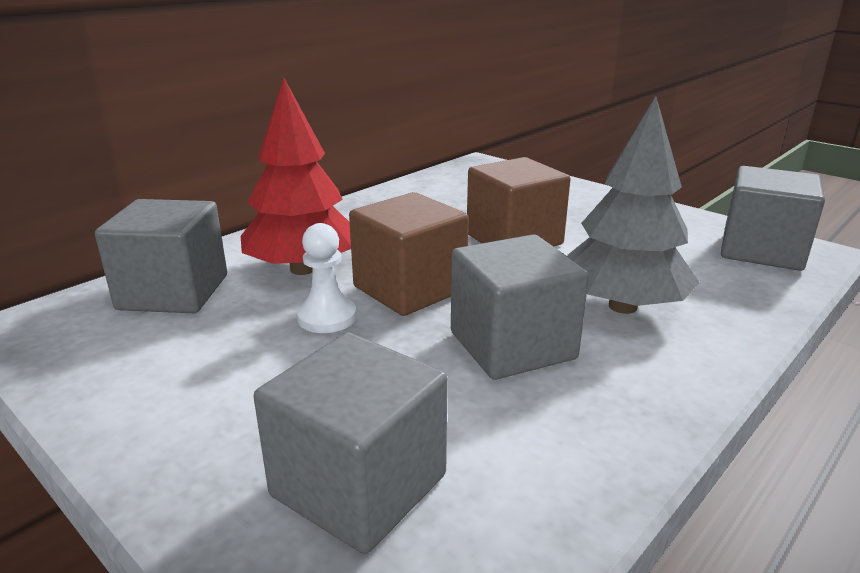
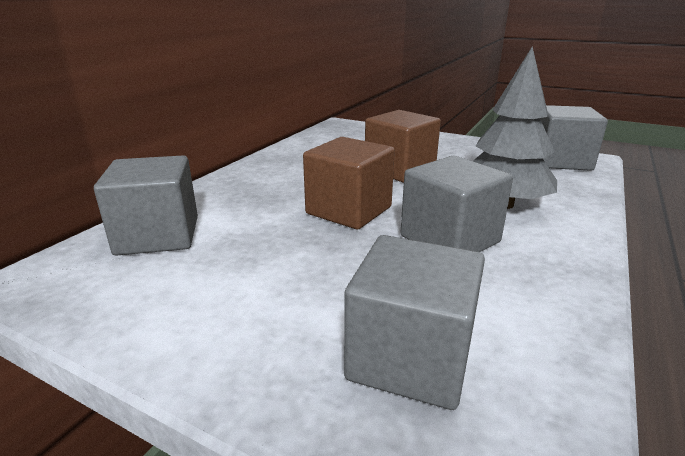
camera: 15 degrees left, 0 degrees up
(303, 269) = (257, 206): red tree -> none
(327, 317) = (299, 238): white pawn -> none

